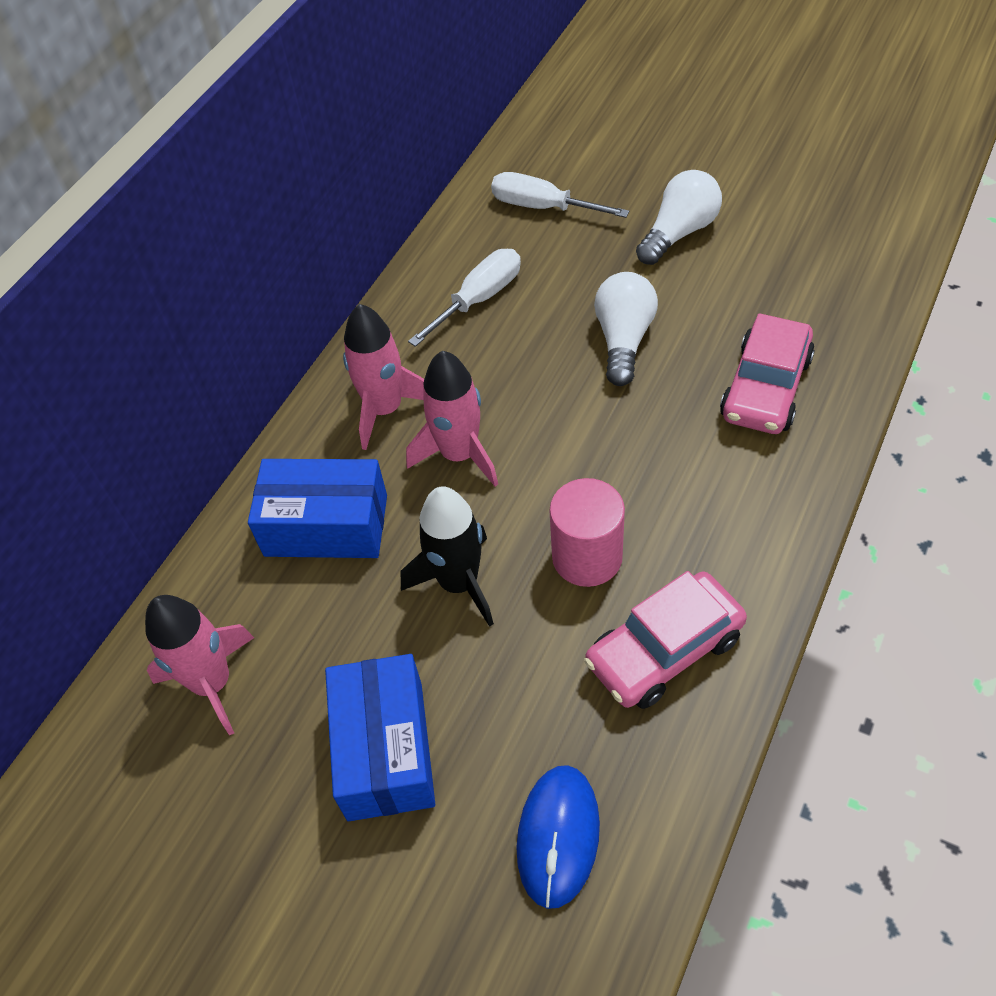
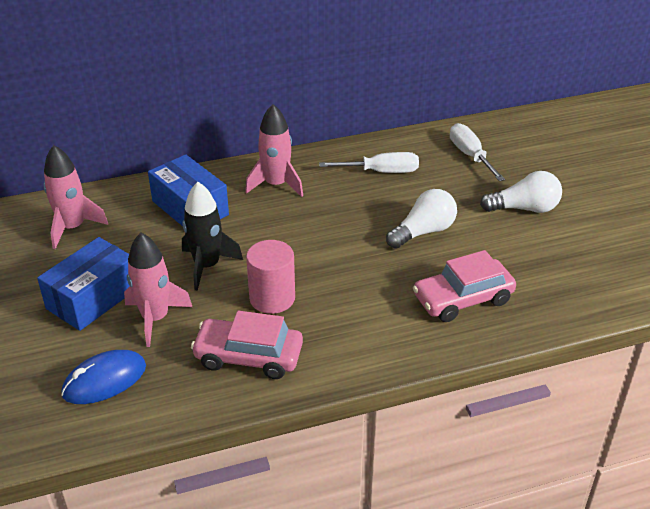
camera: 40 degrees right, 15 degrees down
(459, 454) = (280, 222): pink rocket -> pink rocket (155, 318)

